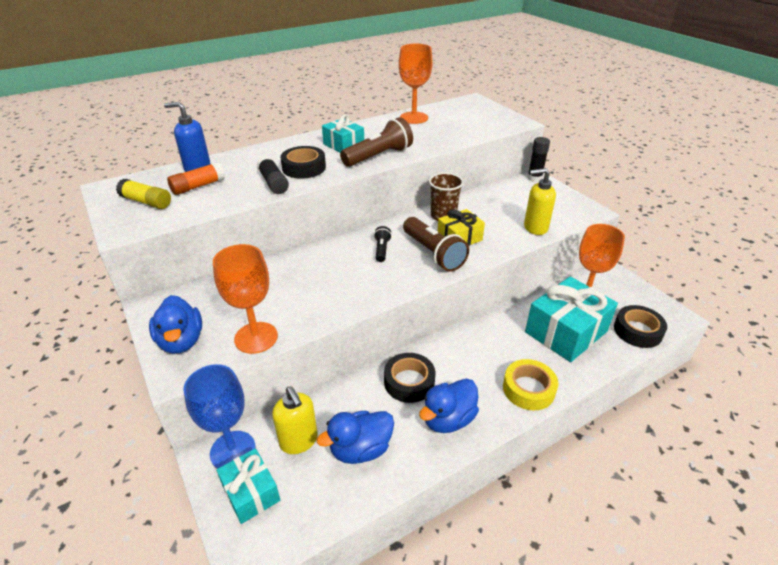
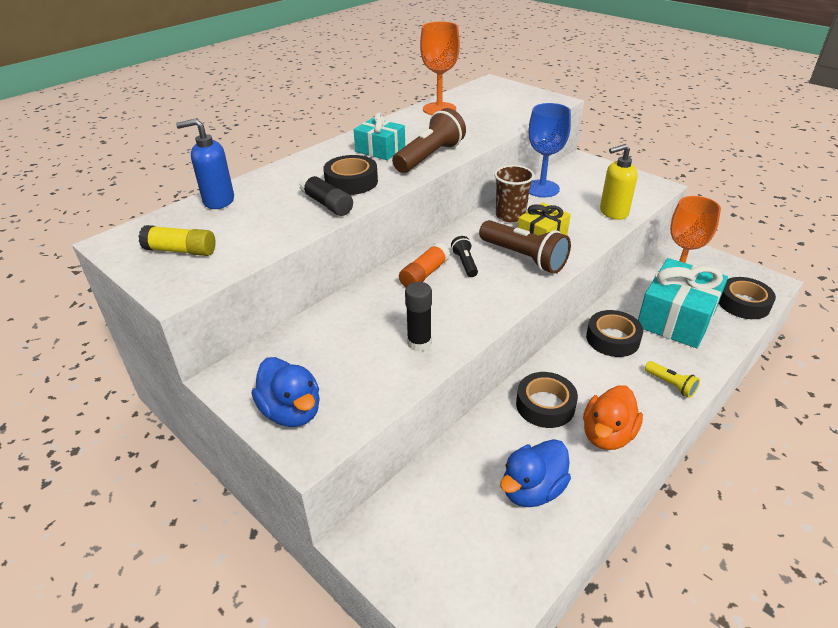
camera: 15 degrees left, 0 degrees up
(198, 186) = (235, 222): orange glue stick -> orange glue stick (424, 274)
(233, 450) = (388, 528): blue goblet -> blue goblet (542, 188)
(251, 493) = (436, 569): turquoise gift -> none
(256, 337) = (380, 388): orange goblet -> none
(299, 441) = (459, 498): yellow soap dispenser -> none
(448, 419) = (607, 435): blue duck -> orange duck
(498, 338) = (612, 339): none -> black tape
(528, 389) = (670, 385): yellow tape -> yellow flashlight
(534, 178) = (582, 160): black glue stick -> black glue stick (419, 343)

